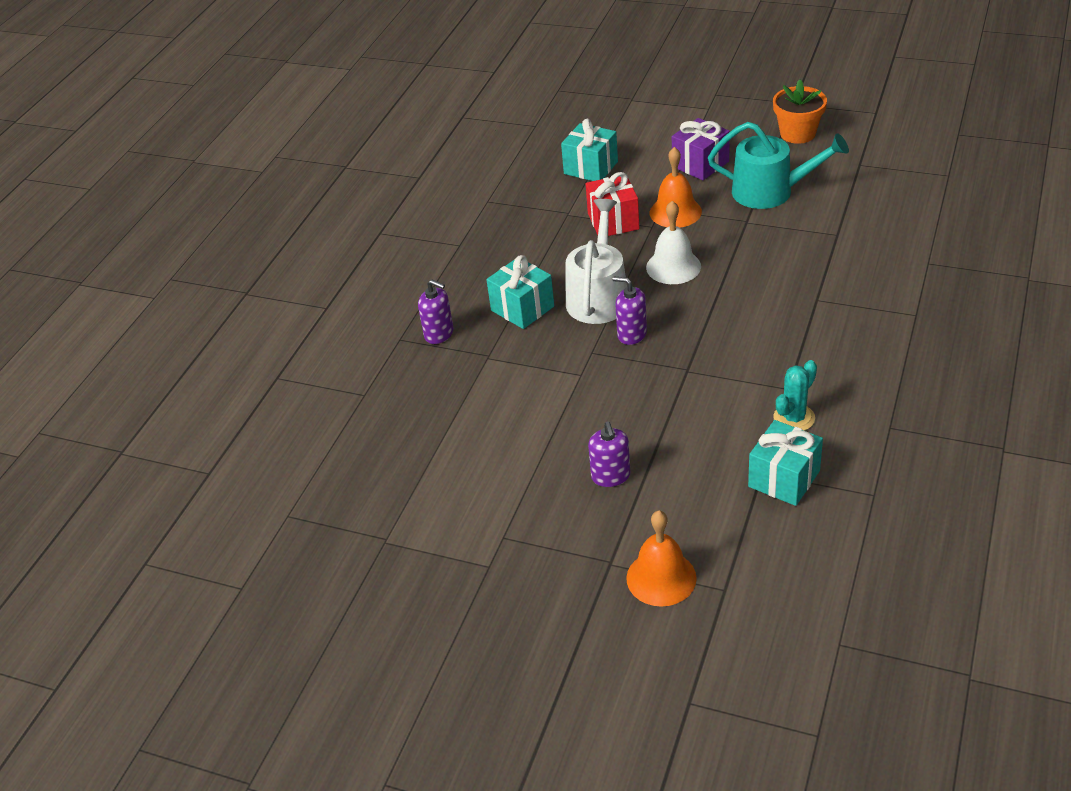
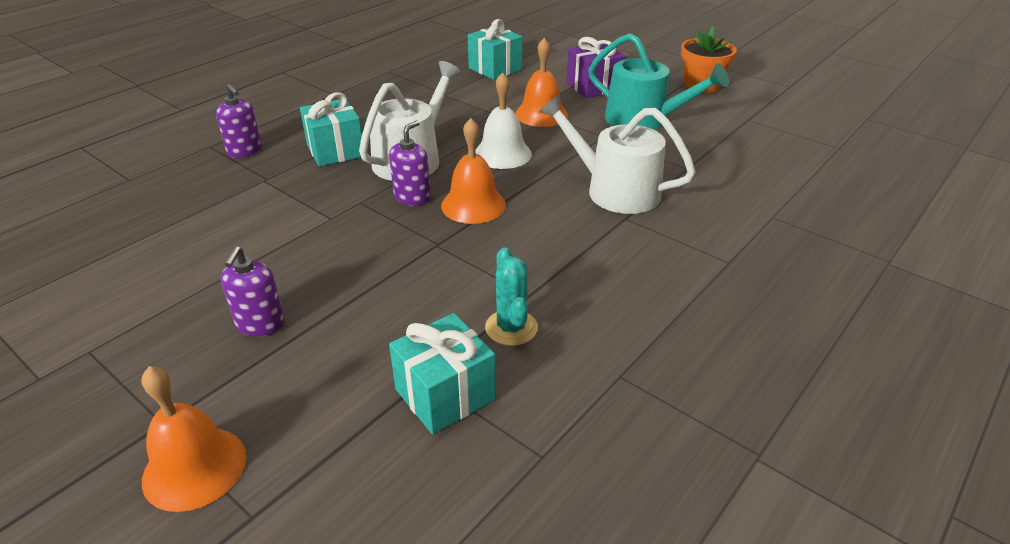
camera: 15 degrees right, 5 degrees down
(613, 221) = (479, 108): red gift -> none
(632, 334) = (412, 197): purple soap dispenser -> purple soap dispenser turned 75 degrees clockwise
(688, 325) = (473, 205): none -> orange bell
(792, 275) = (615, 190): none -> white watering can
(794, 418) = (511, 328): turquoise cactus -> turquoise cactus turned 75 degrees counterclockwise

